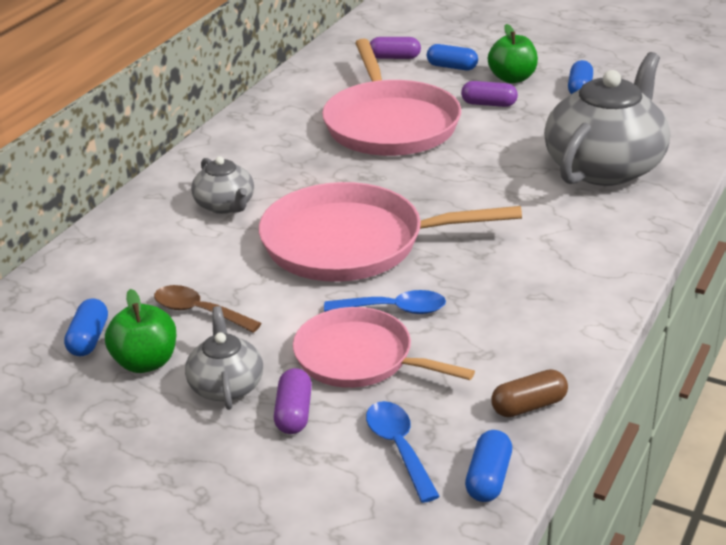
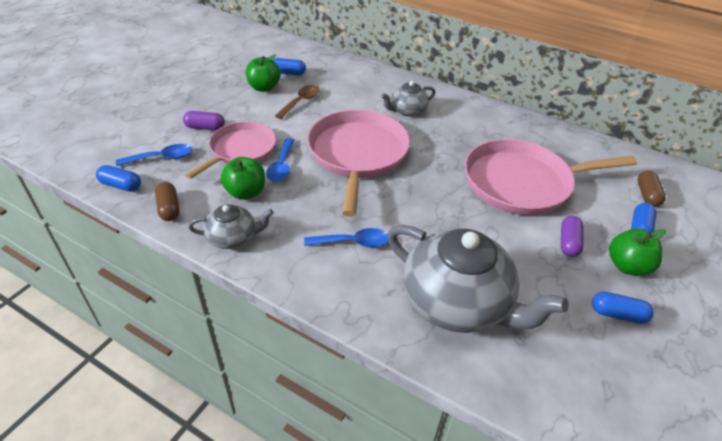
camera: 90 degrees right, 10 degrees up
(226, 385) = (236, 109): grey teapot -> grey teapot (233, 237)
(394, 57) = (647, 195): purple capsule -> brown capsule
(468, 335) = (246, 192): none -> green apple
(540, 234) = (353, 242): none -> blue spoon

